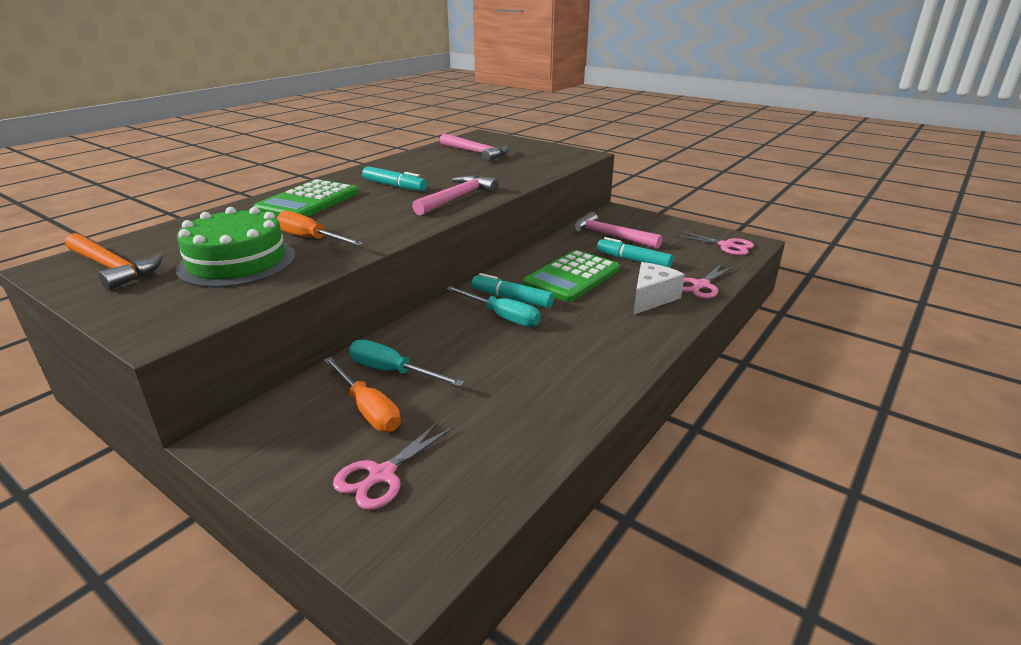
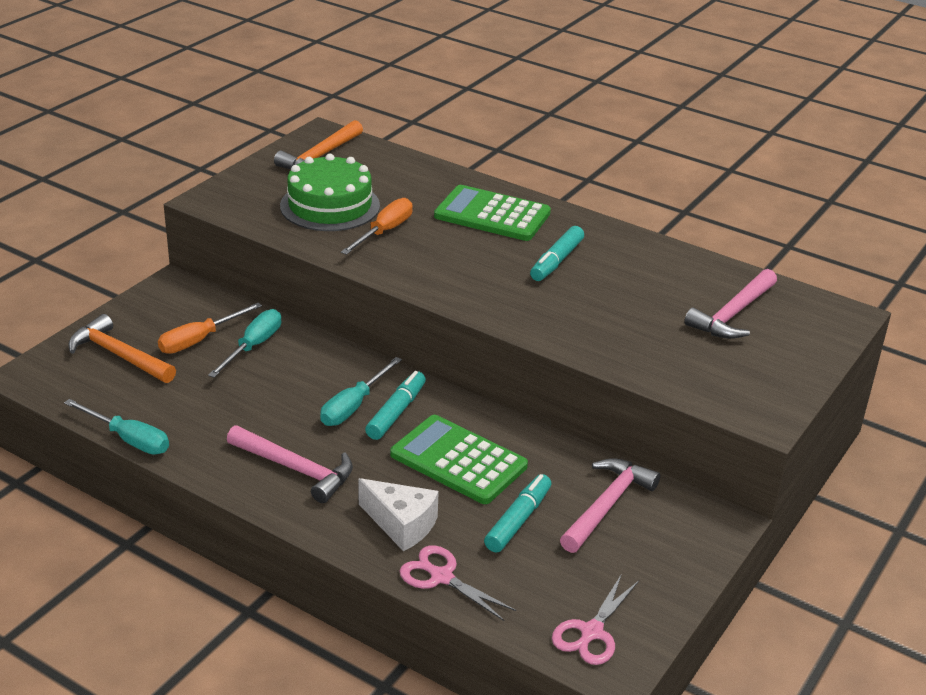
camera: 85 degrees right, 5 degrees up
(382, 475) = (119, 355): pink scissors -> orange hammer
(457, 198) = (519, 307): pink hammer -> pink hammer (296, 469)
(560, 449) = (128, 439): none -> turquoise screwdriver

